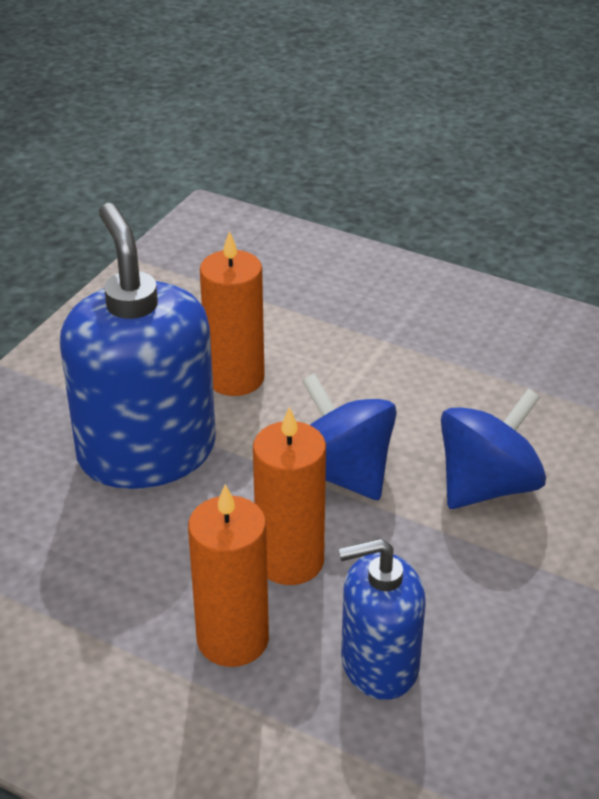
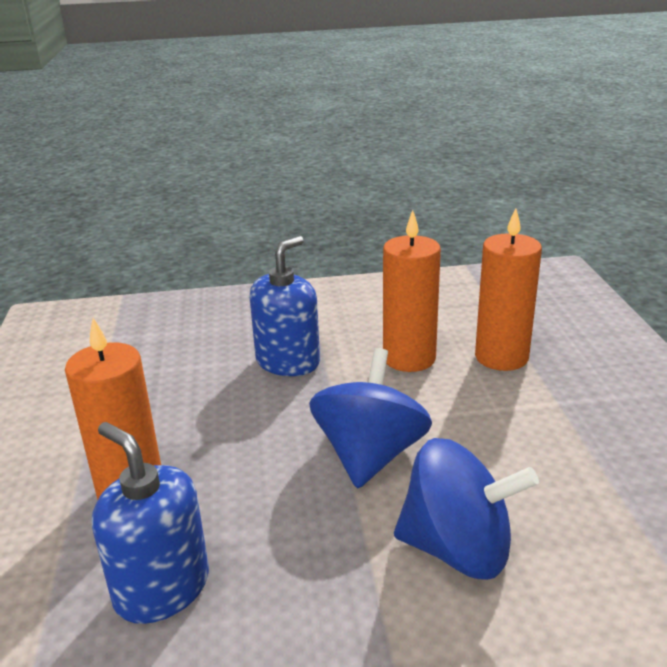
camera: 55 degrees right, 10 degrees down
(146, 452) = (288, 362): blue soap dispenser -> blue soap dispenser, size x0.58
(290, 561) = (241, 477): orange candle -> orange candle (501, 357)

